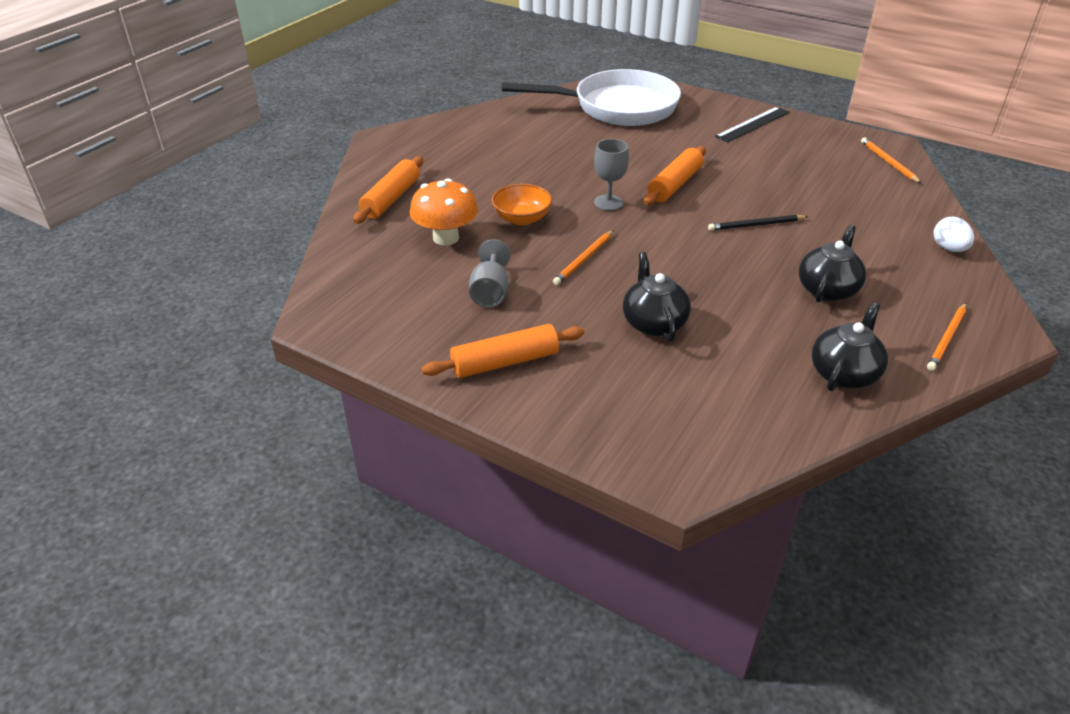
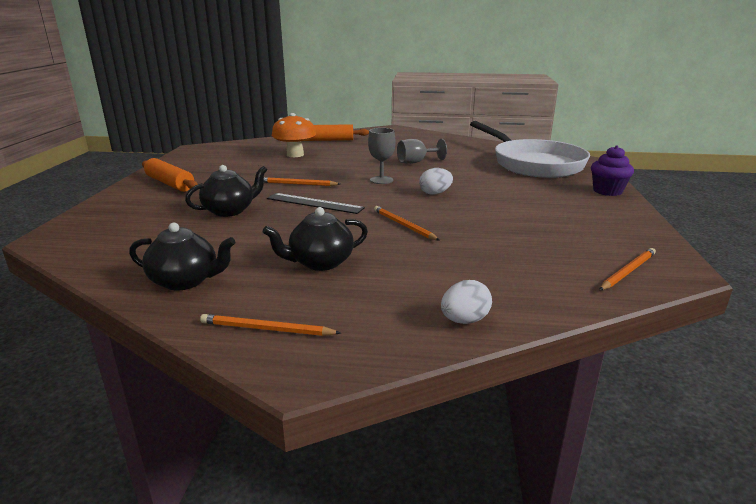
camera: 65 degrees right, 15 degrees down
(490, 292) = (242, 171): grey goblet -> grey goblet (416, 162)
(522, 219) = (334, 165): orange bowl -> none
(674, 184) = (435, 193): orange rolling pin -> white egg
(721, 105) = (607, 191): none -> purple cupcake
(752, 124) = (593, 205): black ruler -> black ruler (314, 203)
(756, 225) = (403, 225): black pencil -> orange pencil
(827, 289) = (320, 262): black teapot -> black teapot turned 150 degrees clockwise

